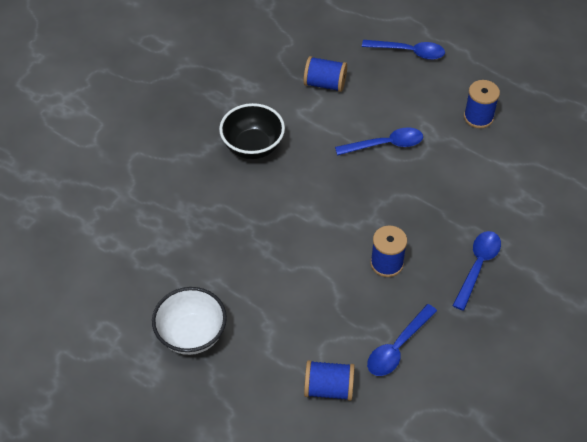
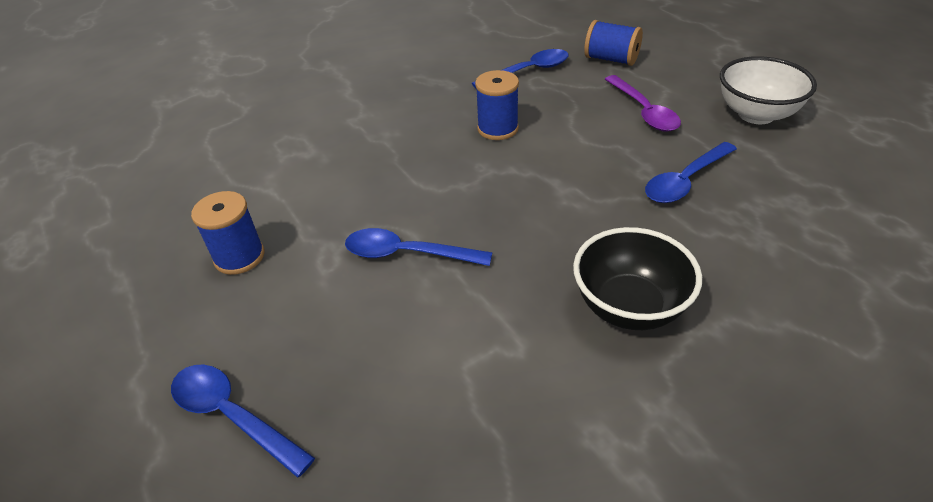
camera: 155 degrees left, 10 degrees down
(281, 315) = (644, 111): none -> purple spoon
(325, 84) = (442, 394): blue spool -> none
(477, 266) = (399, 108): blue spoon -> blue spoon (685, 181)

